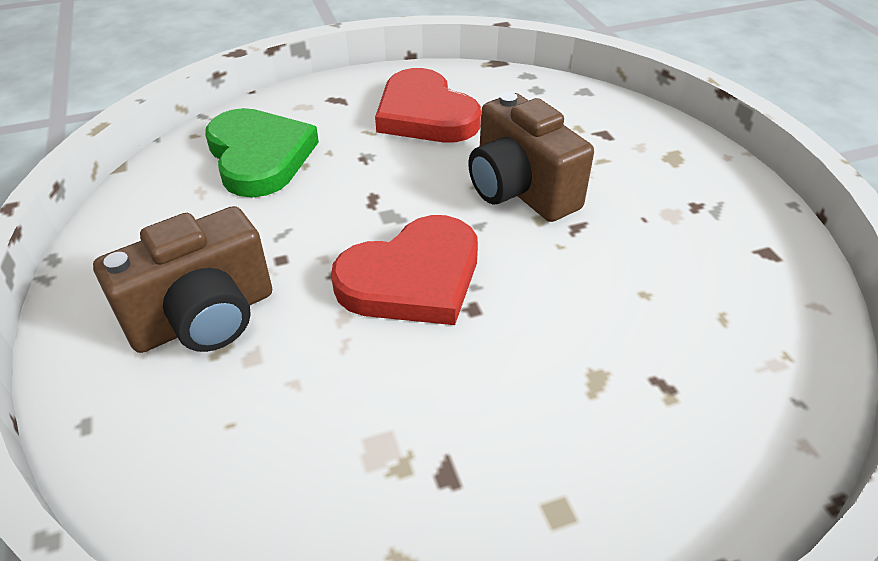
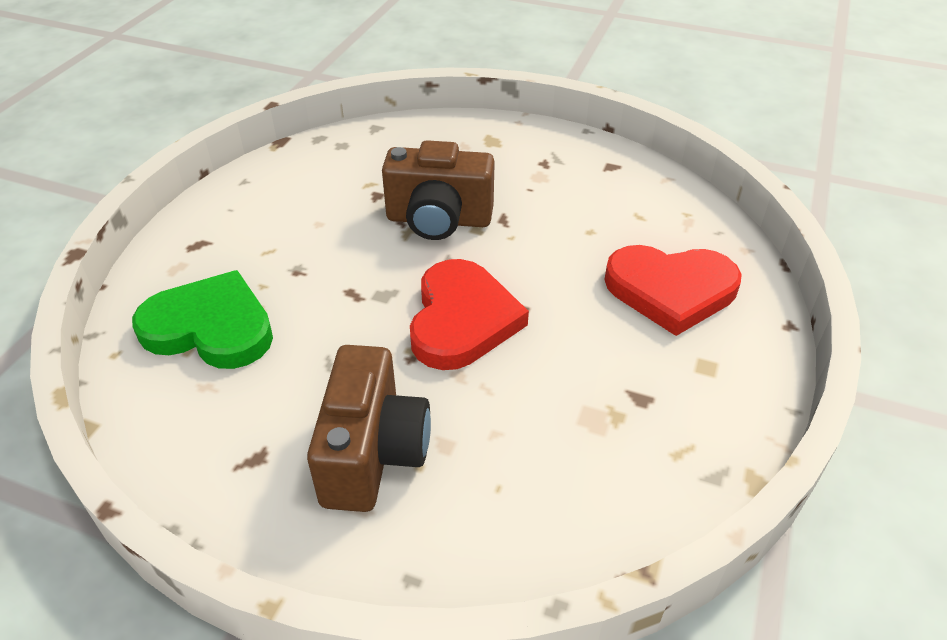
camera: 50 degrees left, 0 degrees up
(425, 114) = (290, 211): red heart -> red heart (670, 290)

